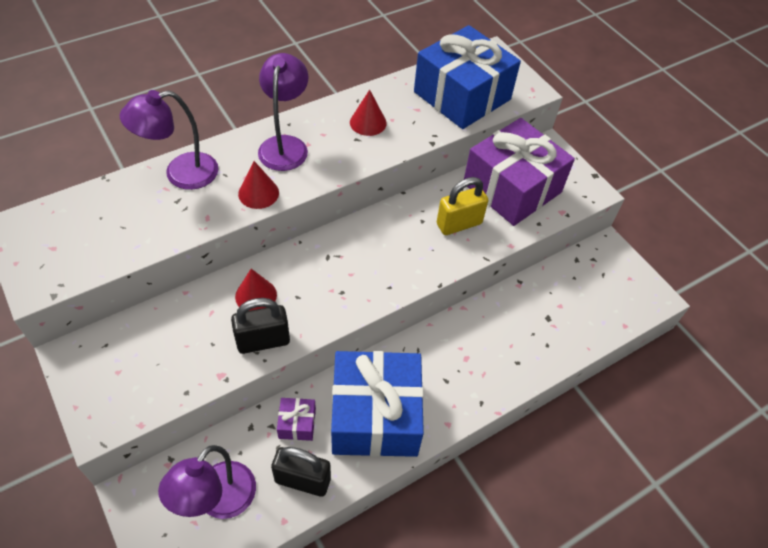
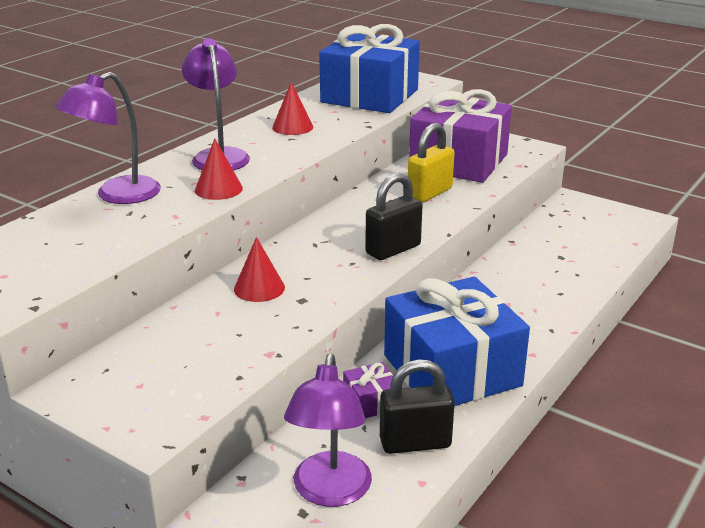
camera: 20 degrees left, 25 degrees down
(263, 341) = (296, 316): black padlock -> black padlock (393, 249)

